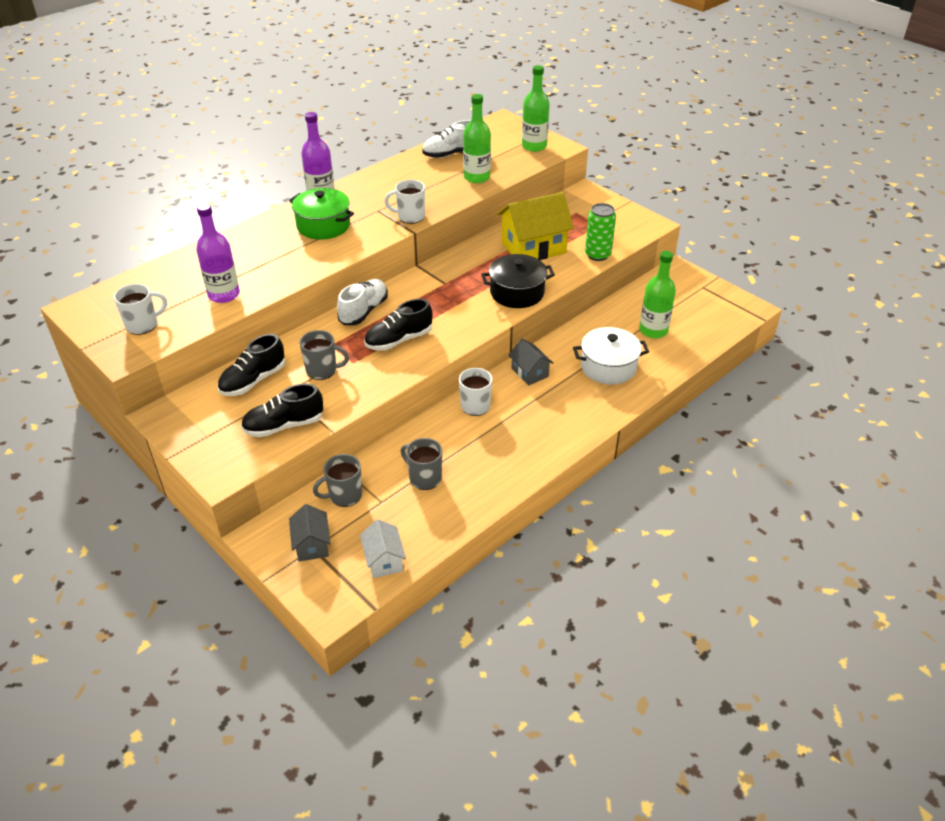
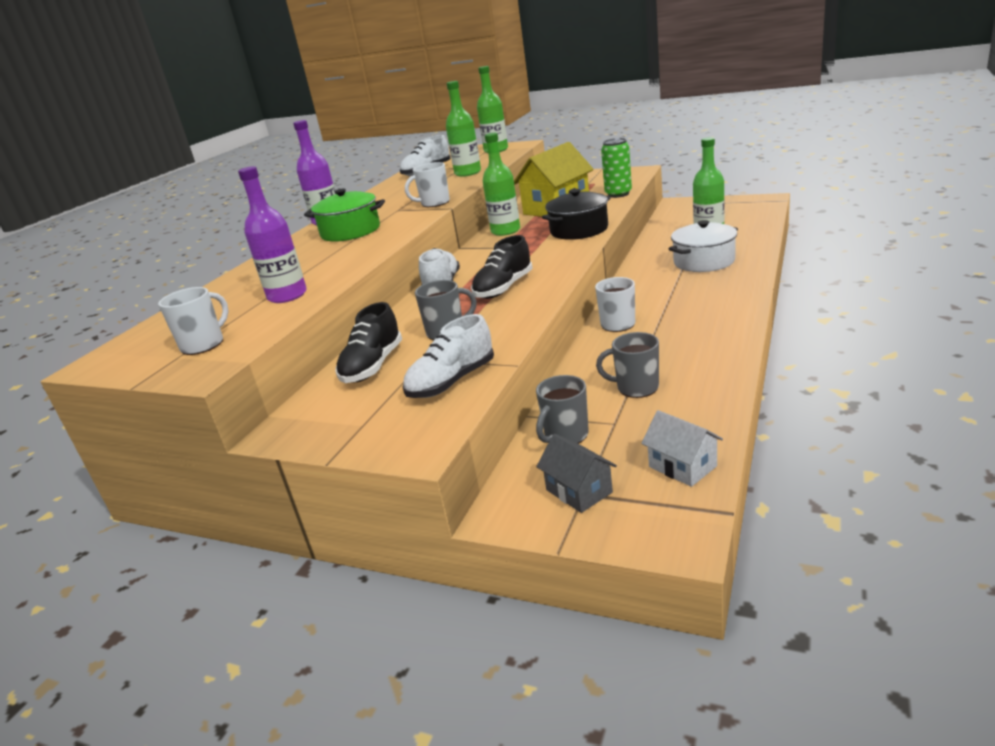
camera: 20 degrees left, 15 degrees down
(284, 425) = (452, 382): black shoe -> white shoe
(467, 260) = (505, 231): none -> green bottle
(529, 372) = (639, 288): grey house -> none

